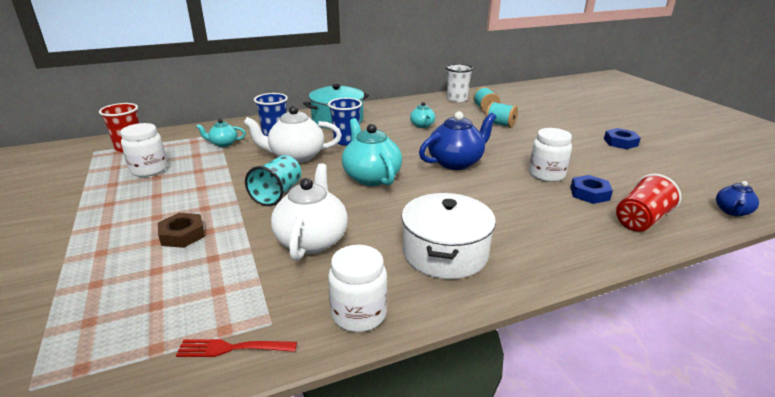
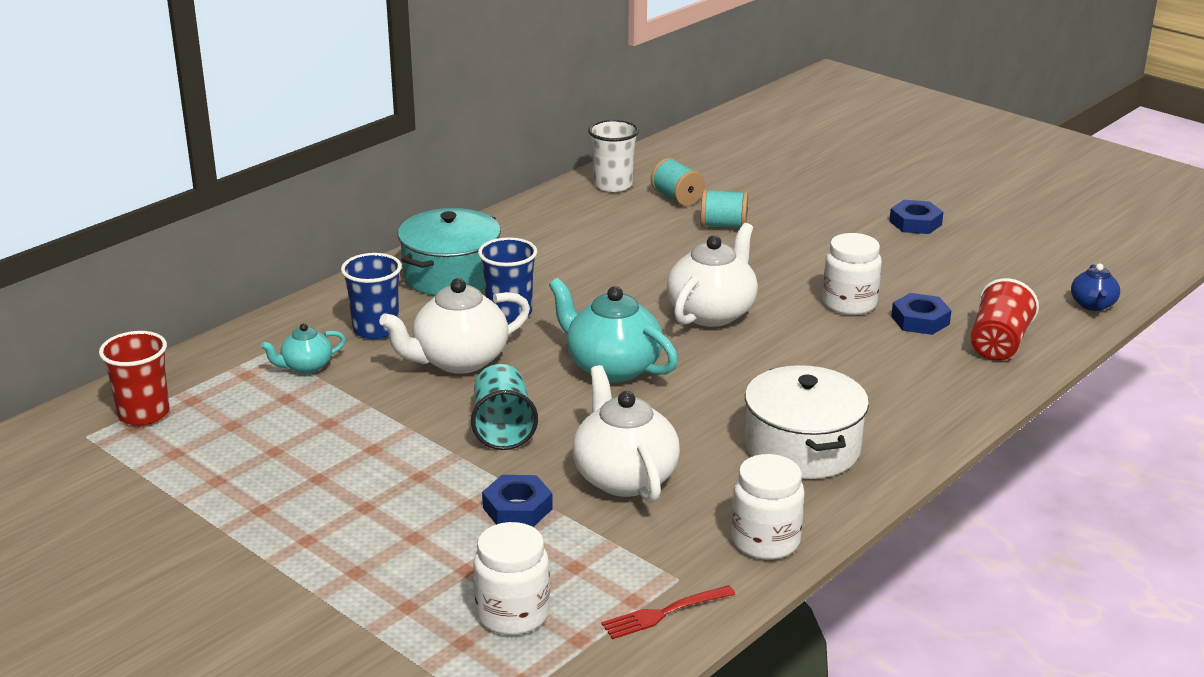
camera: 25 degrees left, 0 degrees up
(149, 170) = (242, 442): white jar -> white jar (512, 614)
(182, 235) = (439, 519): brown nut -> none
(230, 241) = (517, 508): none -> blue nut
(422, 125) = (604, 255): turquoise teapot -> none
(456, 162) = (712, 313): blue teapot -> white teapot

